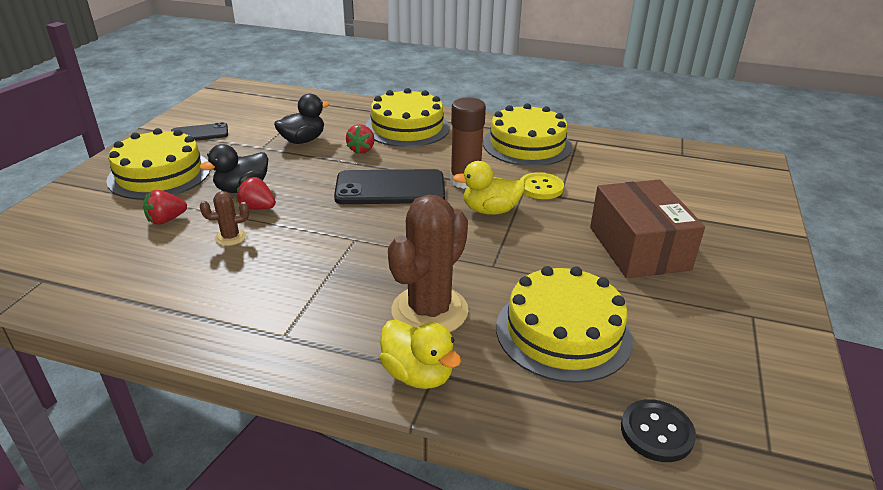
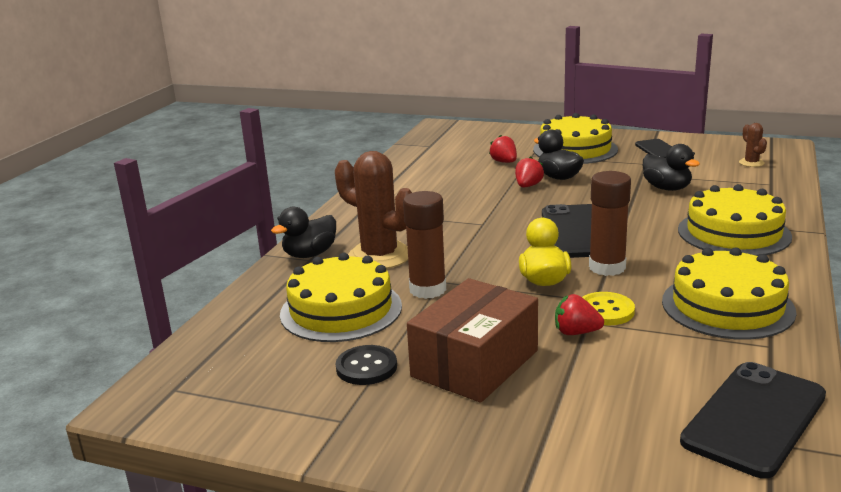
camera: 95 degrees right, 10 degrees down
(230, 237) = (482, 183): brown cactus -> brown cactus (751, 163)
(361, 150) = (659, 214): red strawberry -> red strawberry (576, 332)
(418, 374) = (310, 254): yellow duck -> black duck
(512, 274) = (427, 289): none -> brown glue stick
(638, 248) = (475, 363): brown box -> brown box turned 45 degrees counterclockwise
(656, 432) = (217, 340): black button -> black button (366, 367)
(661, 155) = (754, 418): none -> black phone

